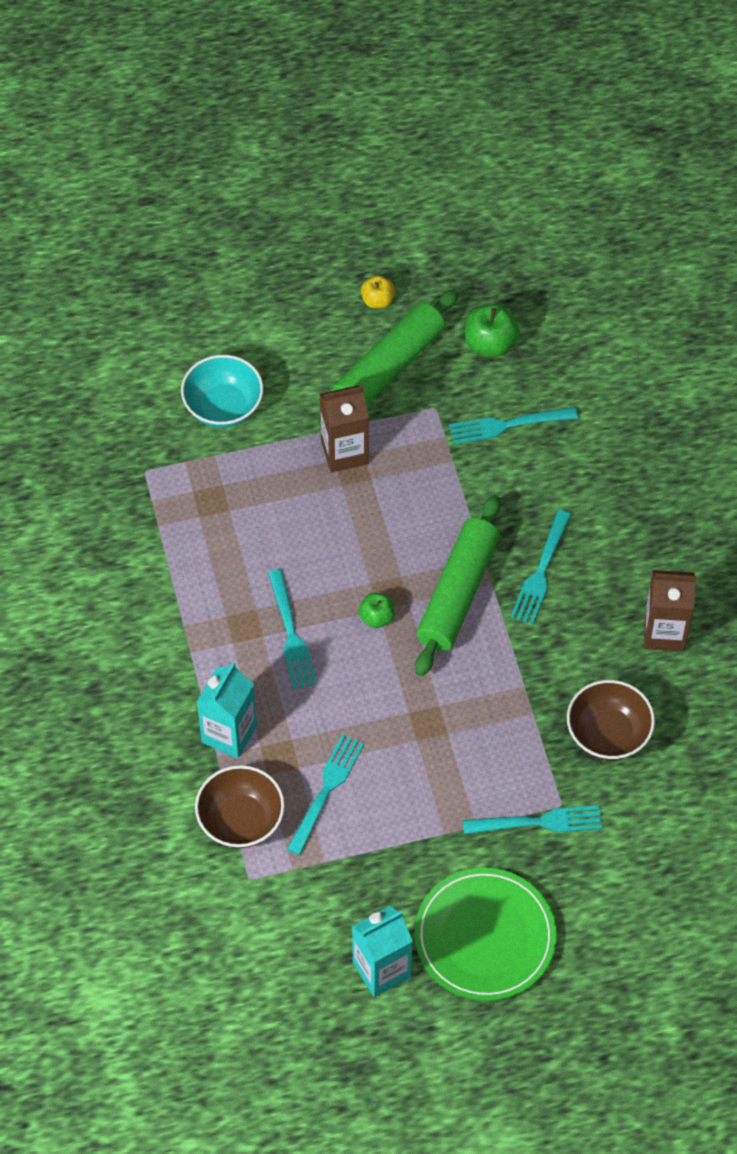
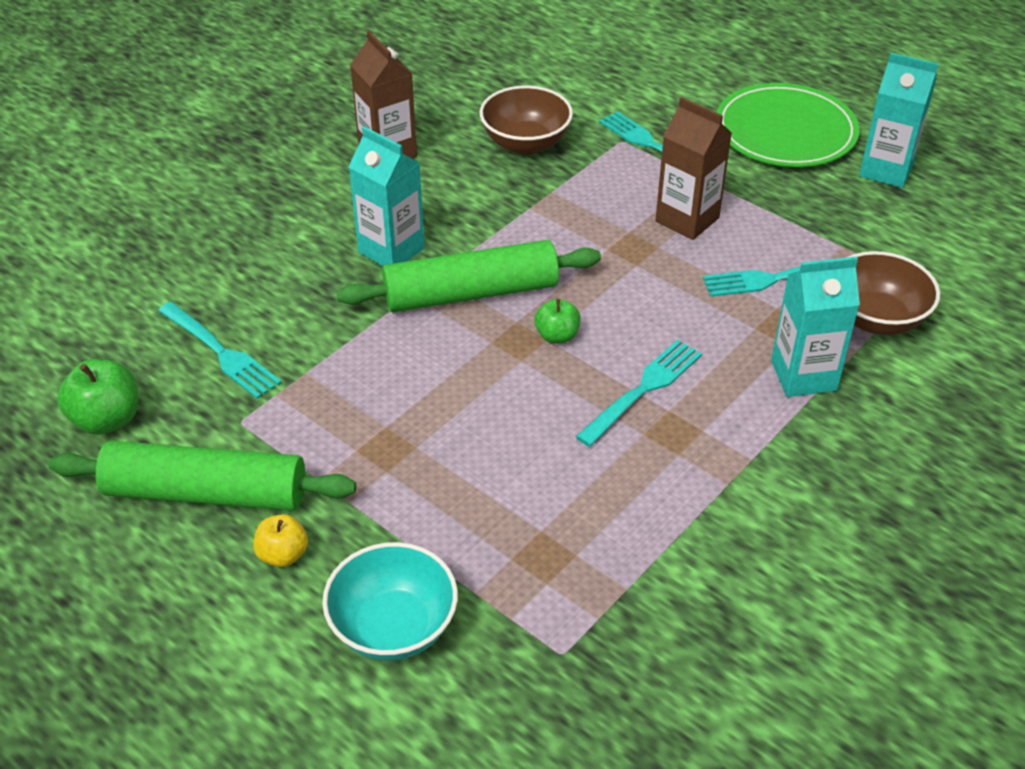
camera: 125 degrees left, 15 degrees down
(344, 452) = (367, 469): brown carton -> brown carton (687, 219)
(377, 300) = (100, 559): yellow apple -> yellow apple (283, 555)
(541, 571) = (391, 250): turquoise fork -> turquoise carton

